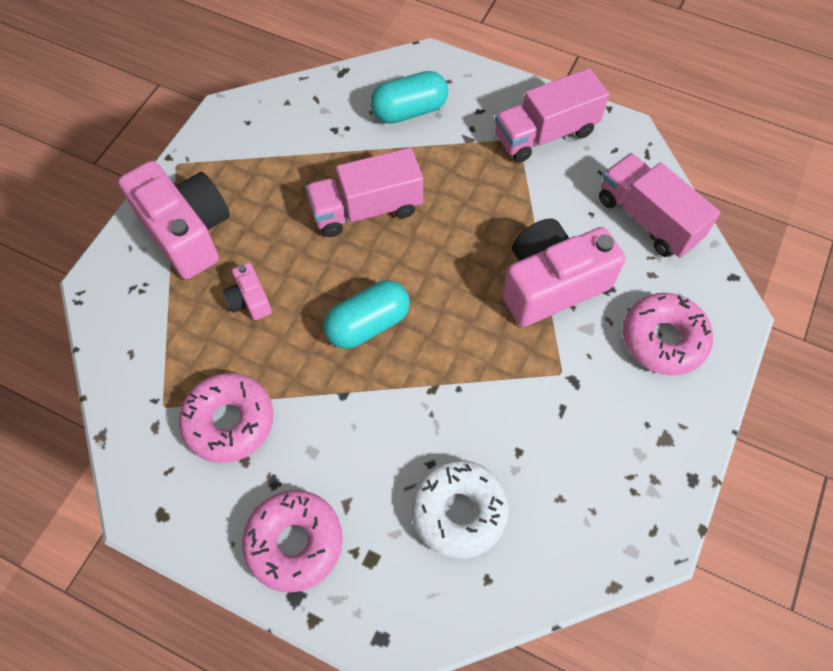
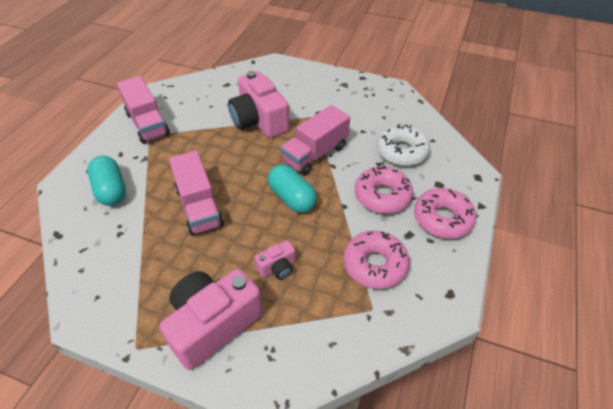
camera: 95 degrees left, 15 degrees down
(647, 219) = (216, 86): pink truck -> pink truck (315, 154)
(663, 339) = (290, 83): pink donut -> pink donut (382, 196)

